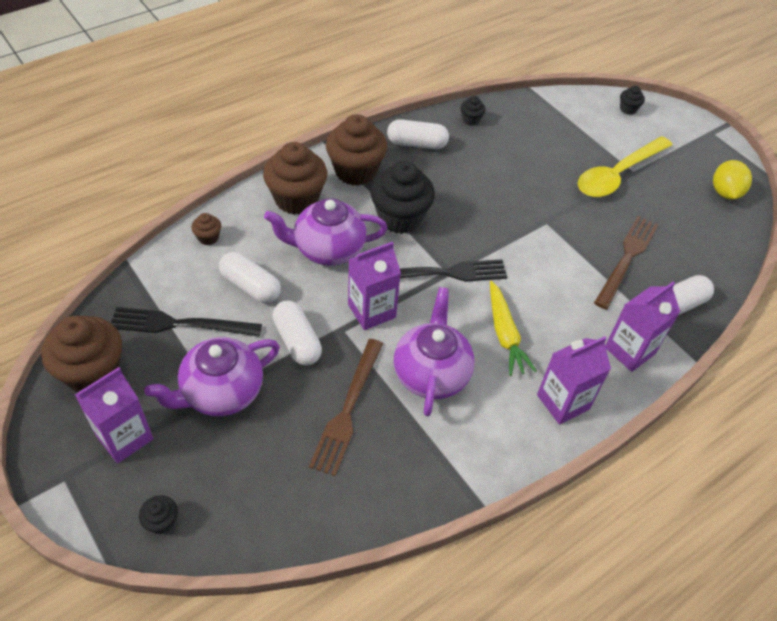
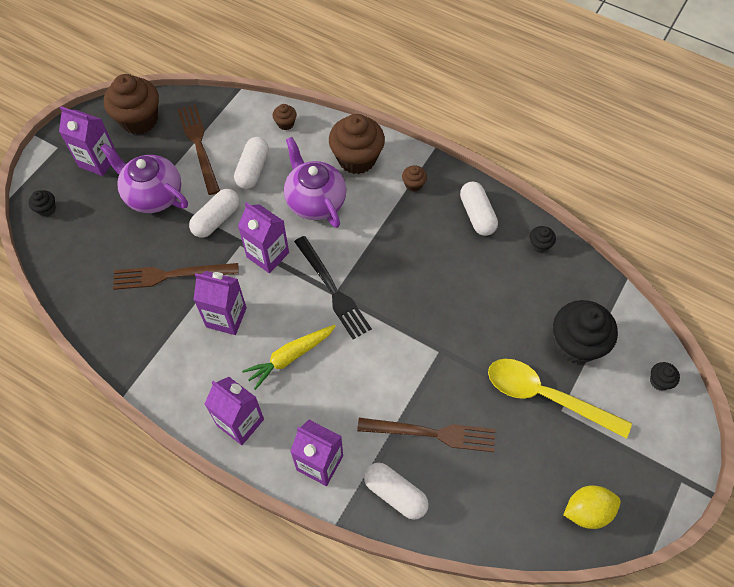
camera: 70 degrees right, 10 degrees up
(181, 324) = (199, 146): black fork -> brown fork
(355, 171) = (413, 184): brown cupcake -> brown cupcake, size x0.45
(400, 218) = (378, 236): black cupcake -> black cupcake (576, 344)
(431, 373) = (226, 317): purple teapot -> purple carton

